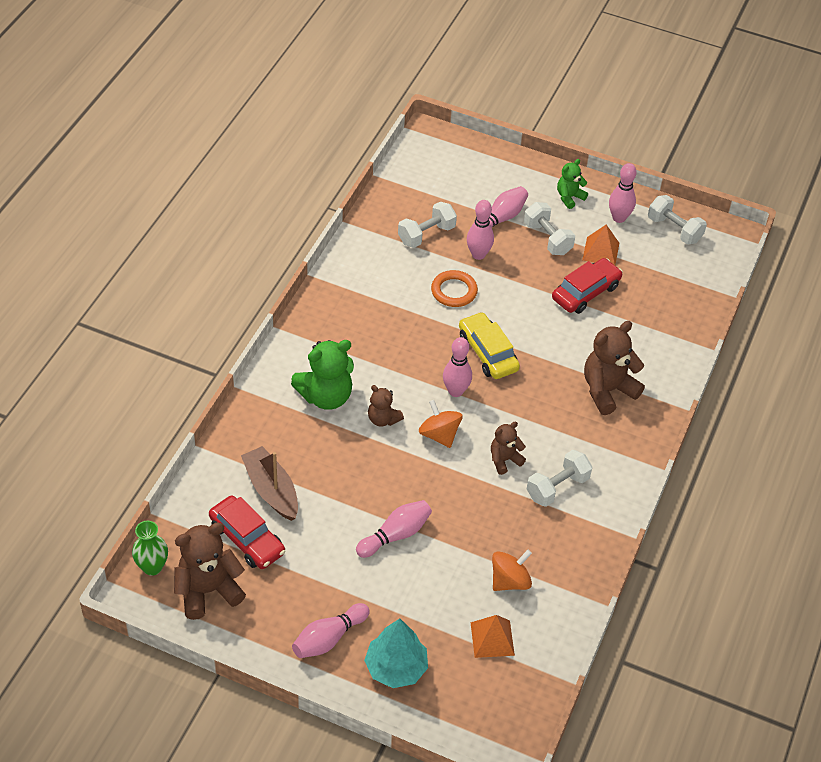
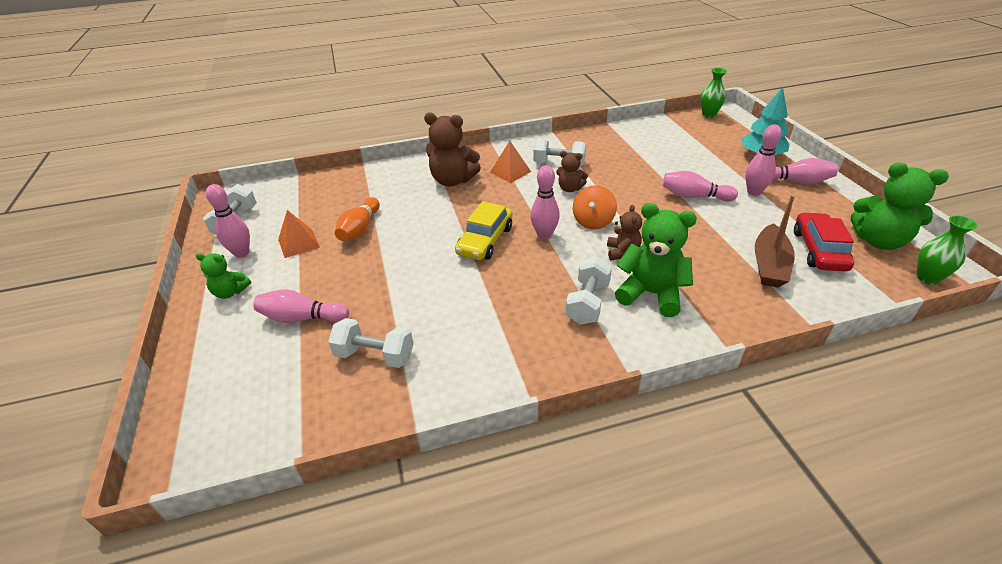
camera: 125 degrees left, 10 degrees down
(208, 590) = (879, 241): brown teddy bear -> green teddy bear
(454, 291) = (437, 293): orange ring -> none
(478, 254) = (371, 305): pink bowling pin -> pink bowling pin (754, 192)
(492, 638) = (687, 139): orange pyramid -> orange pyramid (510, 172)
(510, 581) = (646, 150): orange spinning top -> none
(524, 724) = (709, 114): none -> green vase
(547, 238) = (307, 277): white dumbbell -> white dumbbell (587, 303)
(586, 292) = (360, 229): red car -> orange bowling pin

